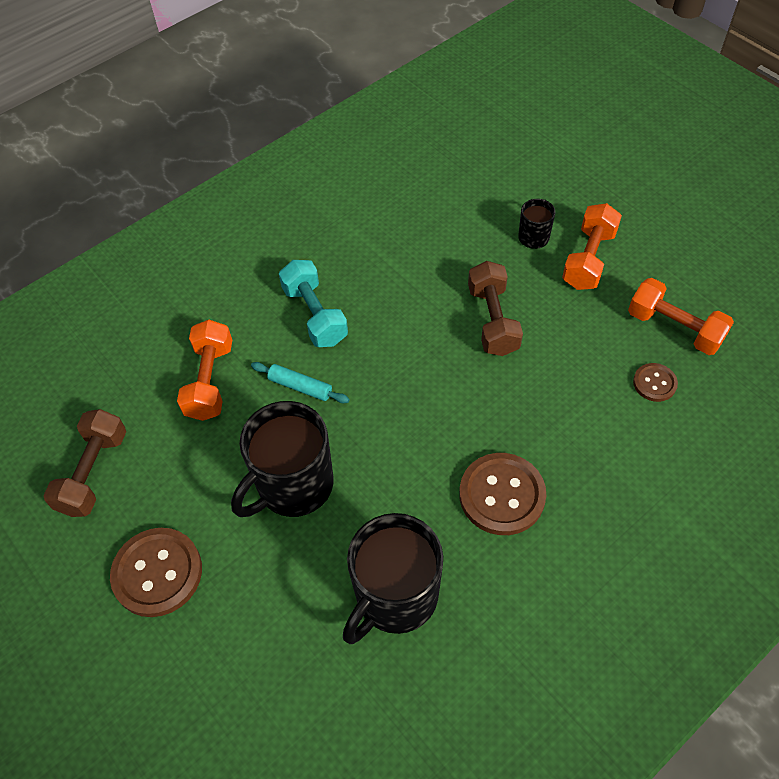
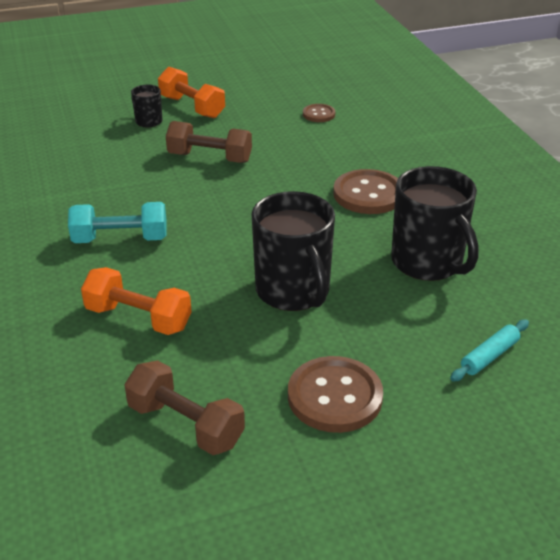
camera: 70 degrees left, 20 degrees down
(300, 387) = (192, 265): turquoise rolling pin -> turquoise rolling pin (489, 356)
(674, 328) = (280, 96): orange dumbbell -> none

